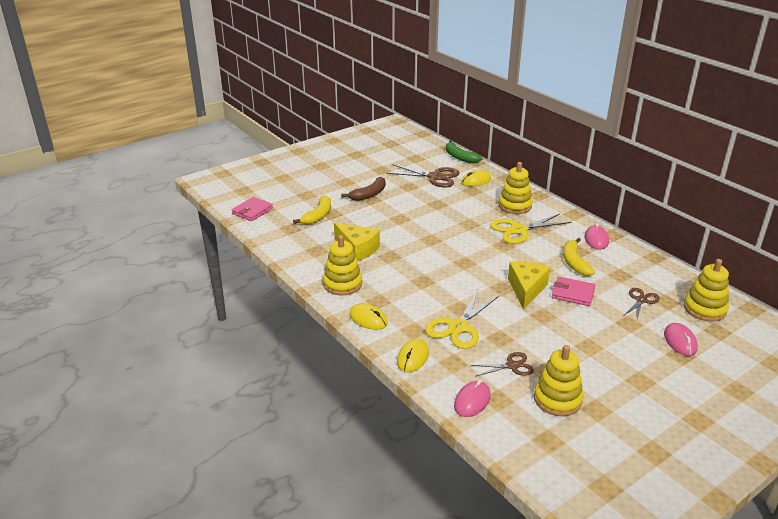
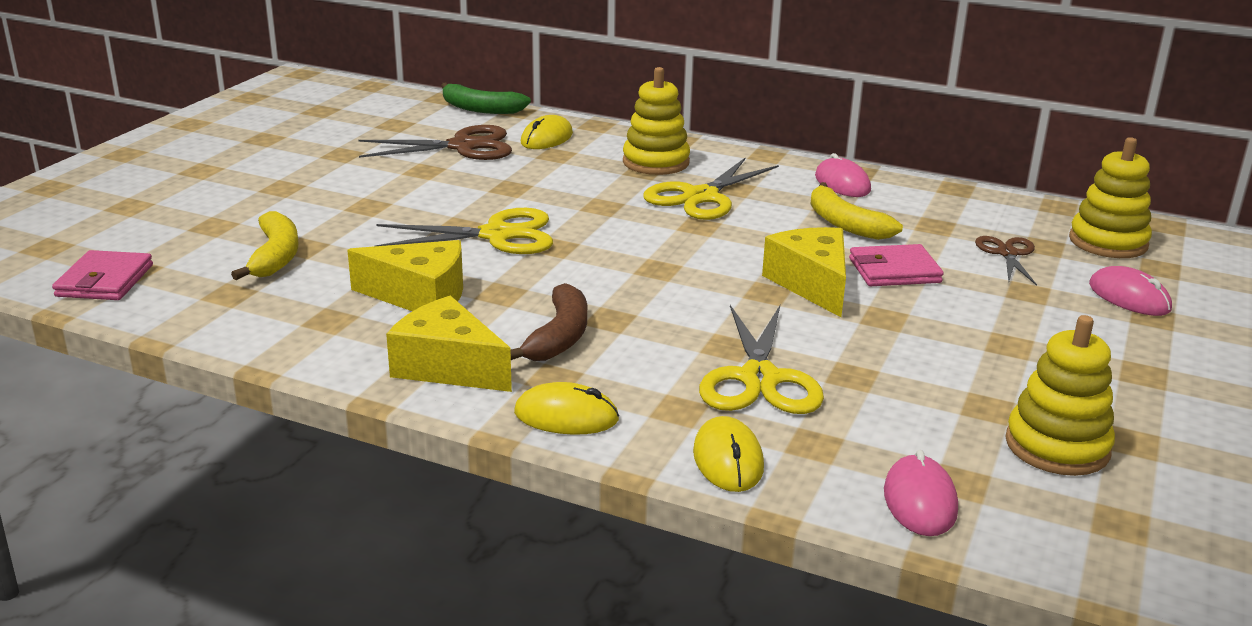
camera: 30 degrees left, 5 degrees down
(342, 284) = (448, 367): yellow stacking toy -> yellow cheese
(369, 194) = (355, 198): brown banana -> brown banana (559, 337)
(411, 227) = (497, 235): none -> yellow scissors
(512, 366) = (922, 415): brown scissors -> none

